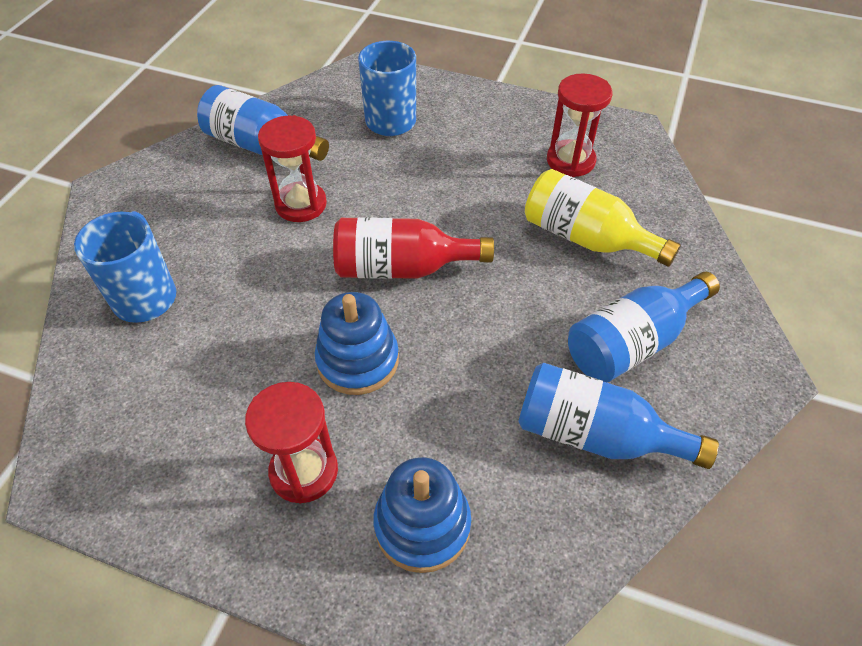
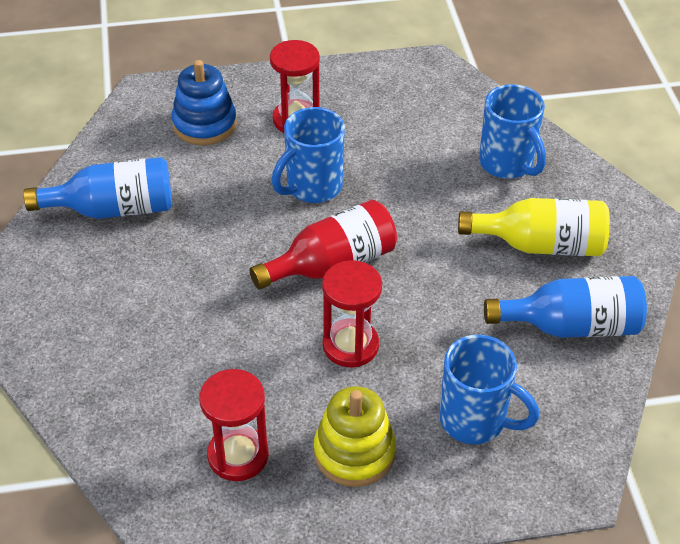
camera: 150 degrees right, 5 degrees down
(301, 204) = (469, 283): red hourglass -> red hourglass (350, 345)
(358, 360) = (312, 187): blue stacking toy -> blue mug
(486, 133) = (354, 452): none -> yellow stacking toy
(586, 238) = (181, 363): yellow bottle -> yellow bottle (540, 245)
(632, 342) = (105, 283): blue bottle -> none

